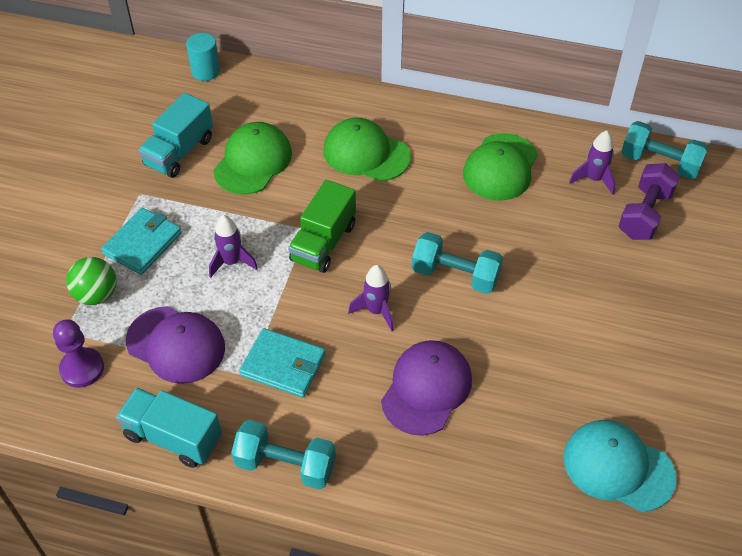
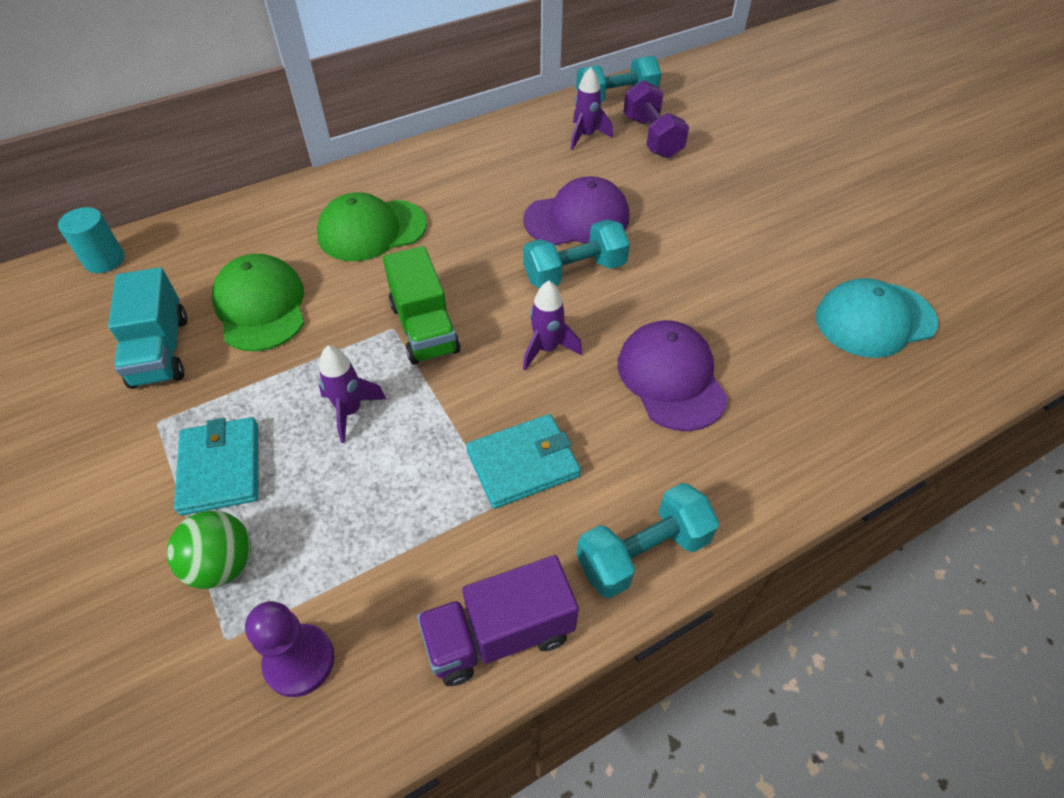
camera: 45 degrees left, 0 degrees up
(173, 437) = (499, 634): turquoise truck -> purple truck
(176, 345) = (386, 538): purple cap -> purple cap (577, 218)
(500, 167) = (504, 170): green cap -> none

